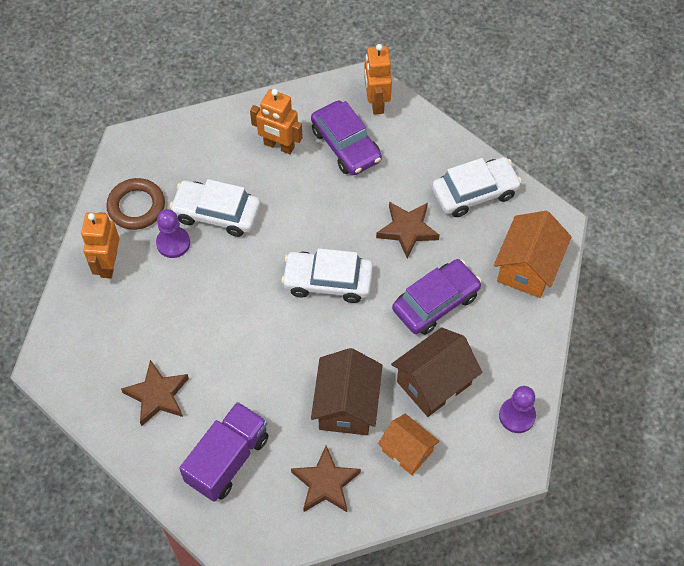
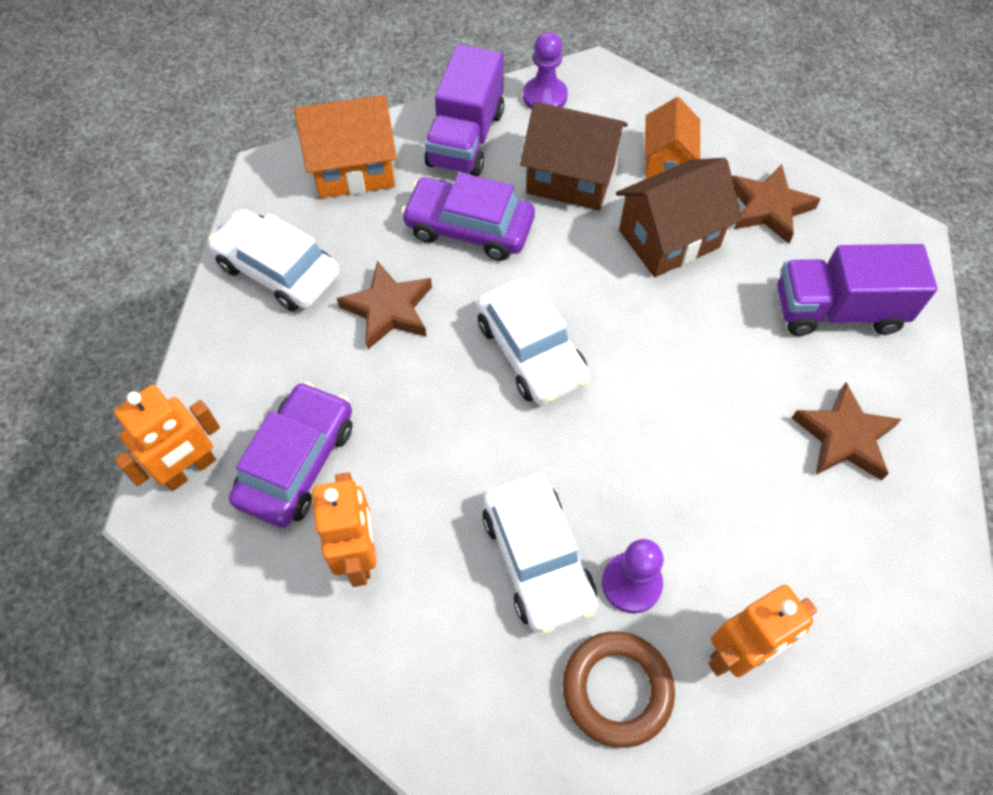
camera: 125 degrees left, 0 degrees up
(510, 344) = (466, 138): none -> purple truck

